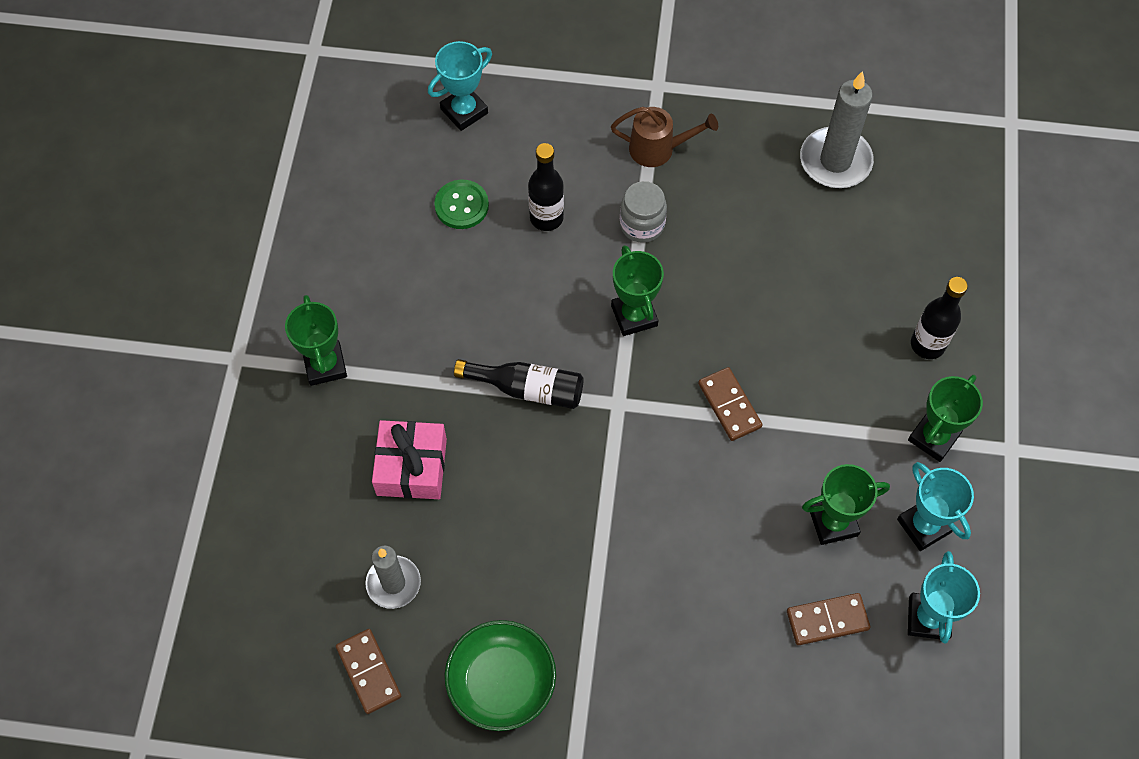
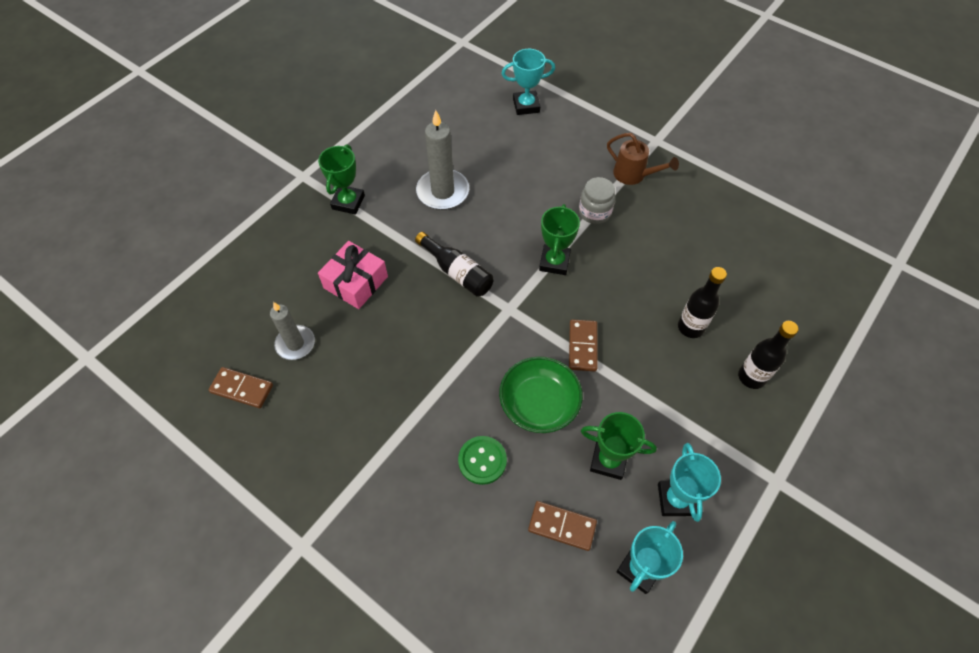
camera: 30 degrees right, 5 degrees down
(369, 672) = (242, 388): brown domino -> brown domino turned 75 degrees counterclockwise
(461, 205) = (489, 154): green button -> green button (482, 460)
(501, 682) = (315, 441): green bowl -> green bowl (539, 403)
(546, 218) = (536, 182): black bottle -> black bottle (690, 327)
(835, 161) = (751, 232): grey candle -> grey candle (443, 192)
(933, 437) = (719, 441): green trophy -> none

